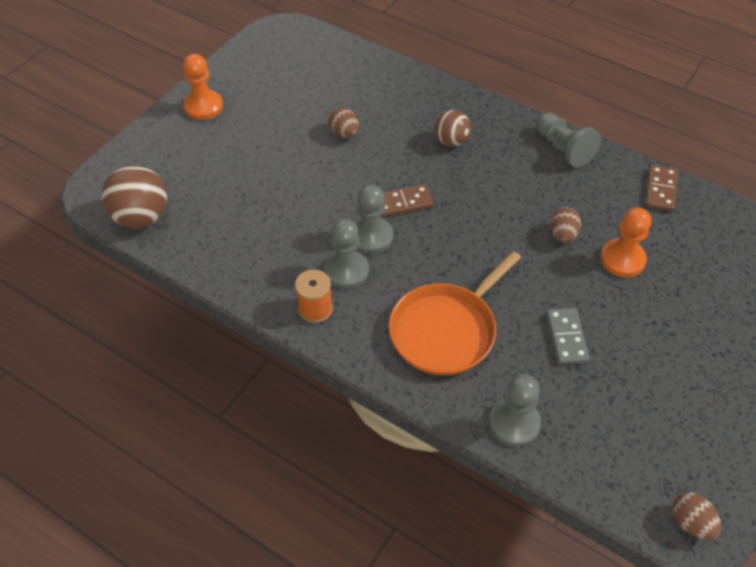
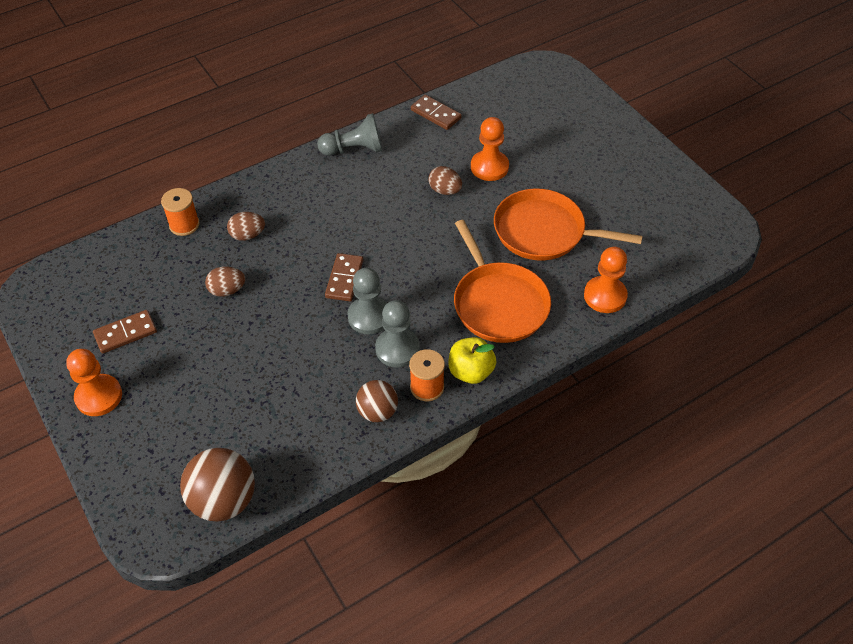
camera: 65 degrees left, 0 degrees up
(268, 94) = (125, 333): none -> brown domino
(350, 337) = (471, 371): none -> yellow apple
(396, 79) = (184, 225): none -> orange spool
(451, 141) = (294, 217): brown ball -> brown ball (377, 412)
(514, 423) = (605, 296): grey pawn -> orange pawn
(566, 337) = (544, 232): grey domino -> orange pan
(691, 523) = (722, 234): brown egg -> brown egg (247, 235)

